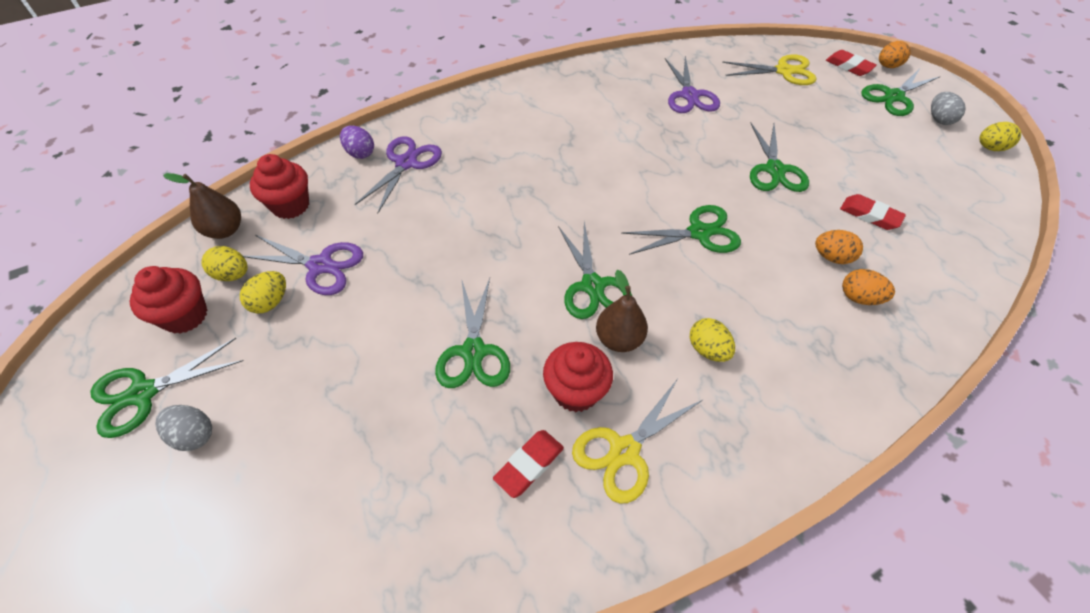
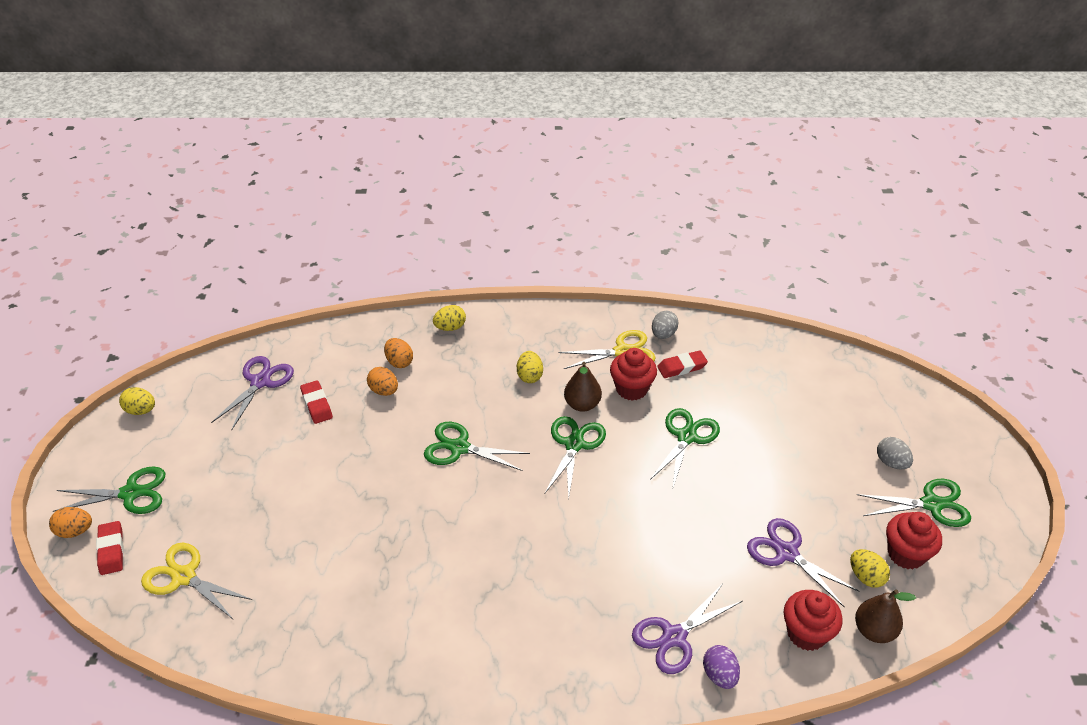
camera: 150 degrees left, 10 degrees down
(270, 302) = (833, 537): yellow egg -> yellow egg (450, 327)
(689, 95) = (318, 591): purple scissors -> purple scissors (260, 382)
(775, 170) = (339, 471): green scissors -> none
(939, 119) = (133, 452): grey egg -> grey egg (663, 334)

